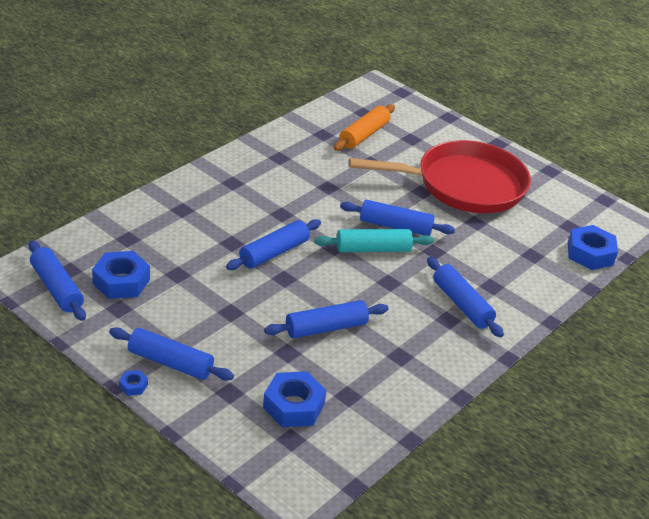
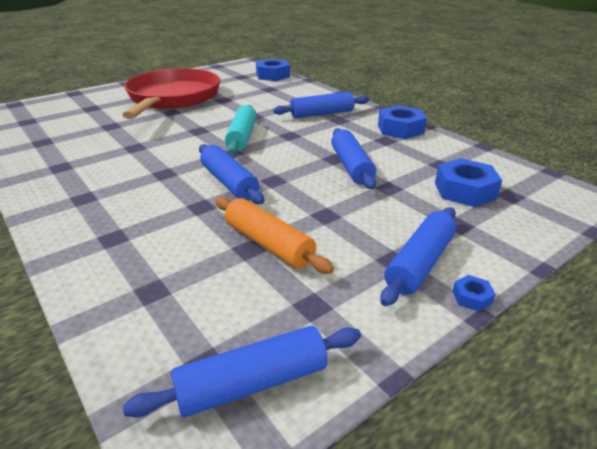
camera: 75 degrees left, 5 degrees down
(121, 281) = (252, 301): blue nut -> blue nut (400, 129)
(364, 135) = (64, 125): orange rolling pin -> orange rolling pin (268, 244)
(395, 226) = (214, 125): blue rolling pin -> none

